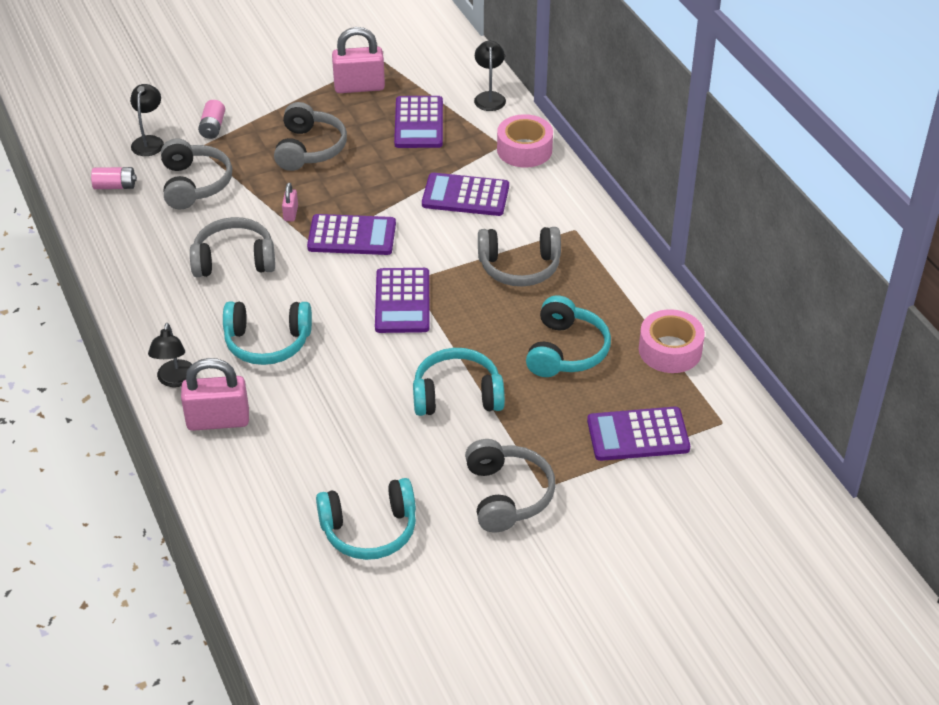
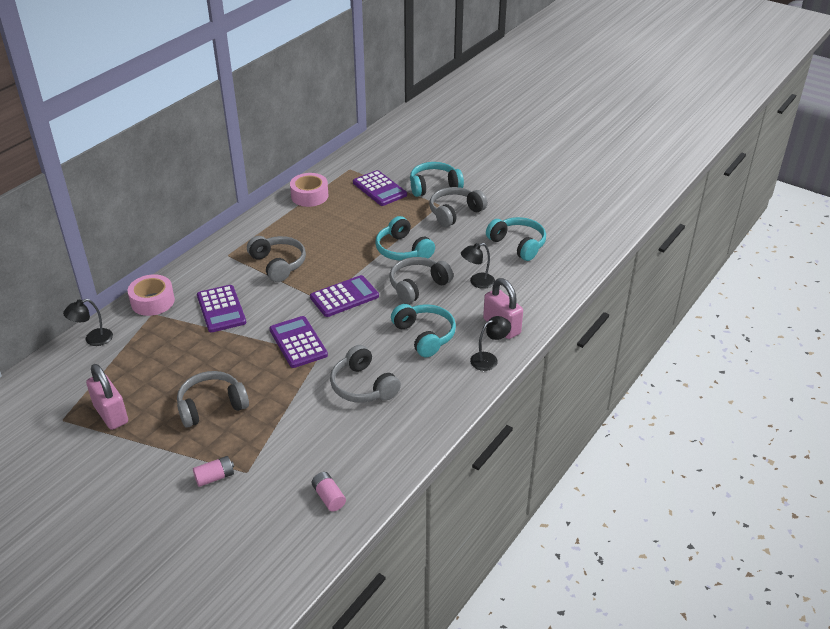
camera: 120 degrees left, 5 degrees down
(149, 141) = (257, 508): black lamp -> black lamp (477, 282)
(194, 184) = (295, 450): grey headphones -> grey headphones (418, 286)
(291, 213) = (294, 381): pink padlock -> none
(419, 123) = (146, 362): purple calculator -> none
(566, 351) = (337, 226): turquoise headphones -> turquoise headphones (434, 186)

